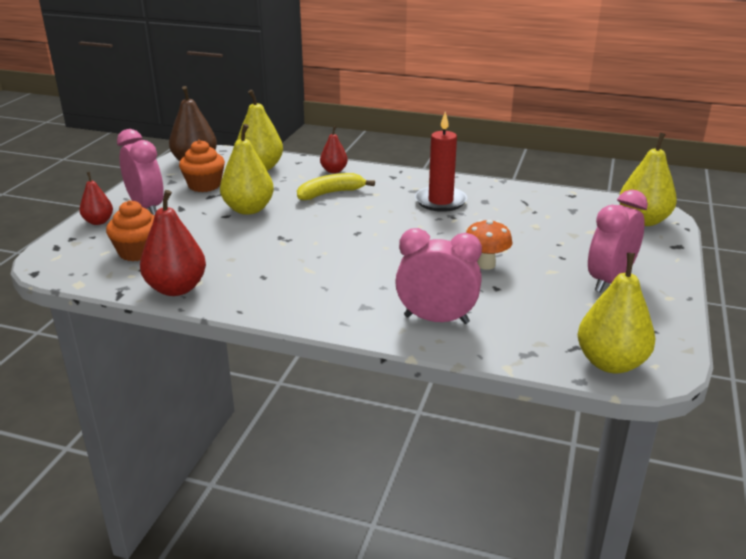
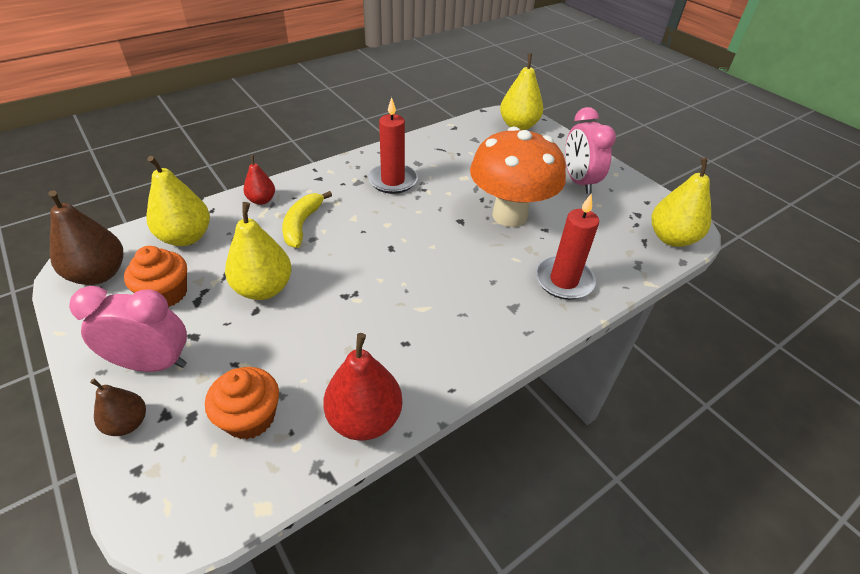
camera: 55 degrees left, 15 degrees up
(98, 221) = (128, 423): red pear -> brown pear
(436, 319) = (564, 280): pink clock -> red candle
(485, 264) = (509, 215): orange mushroom -> orange mushroom, size x2.16

